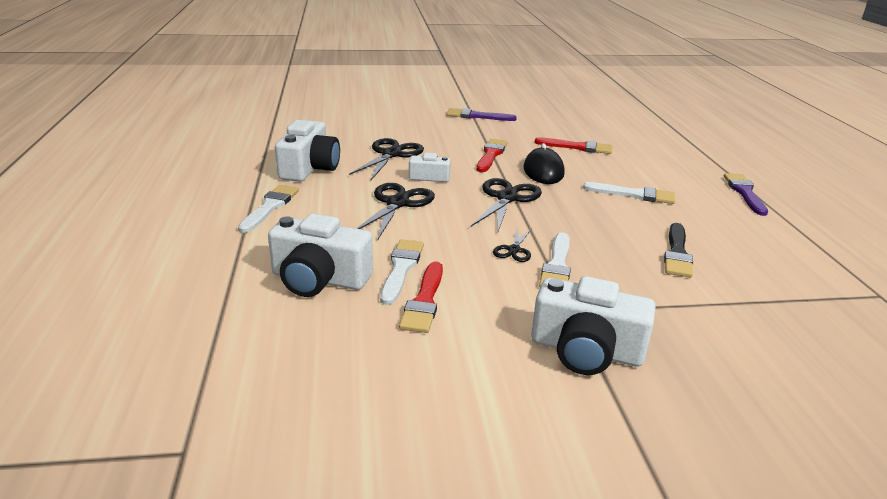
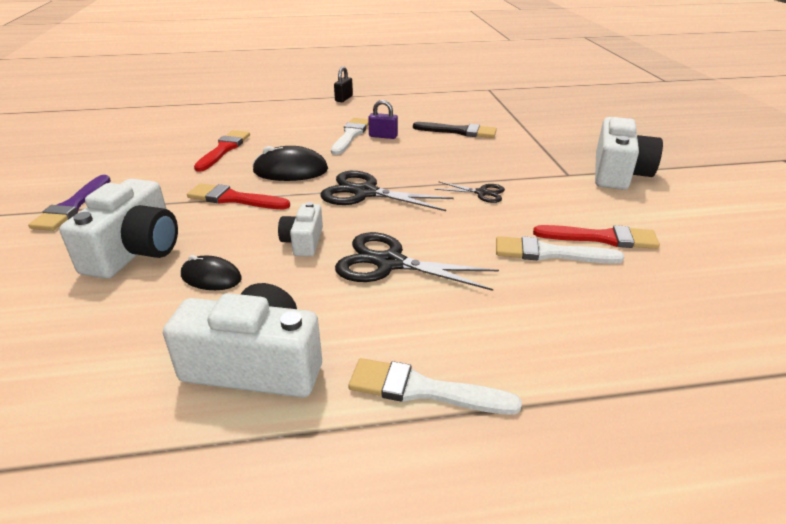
camera: 90 degrees left, 5 degrees up
(319, 279) = (605, 308): white camera -> white camera (135, 250)
(391, 154) = (211, 277): black scissors -> black mouse
(557, 266) = (501, 175): white brush -> none
(639, 210) = (383, 136): none -> purple padlock
(744, 192) = (344, 98): purple brush -> black padlock

